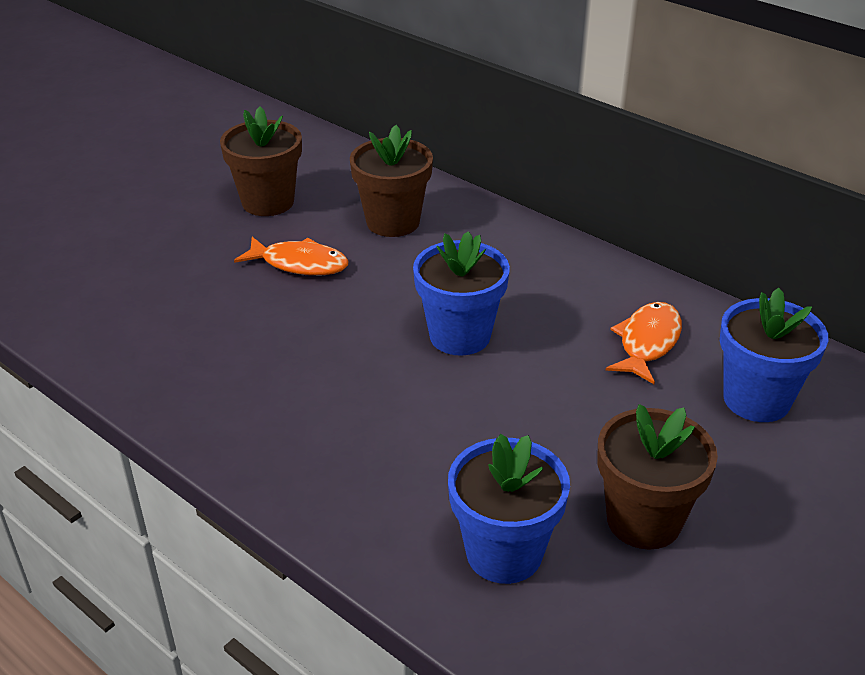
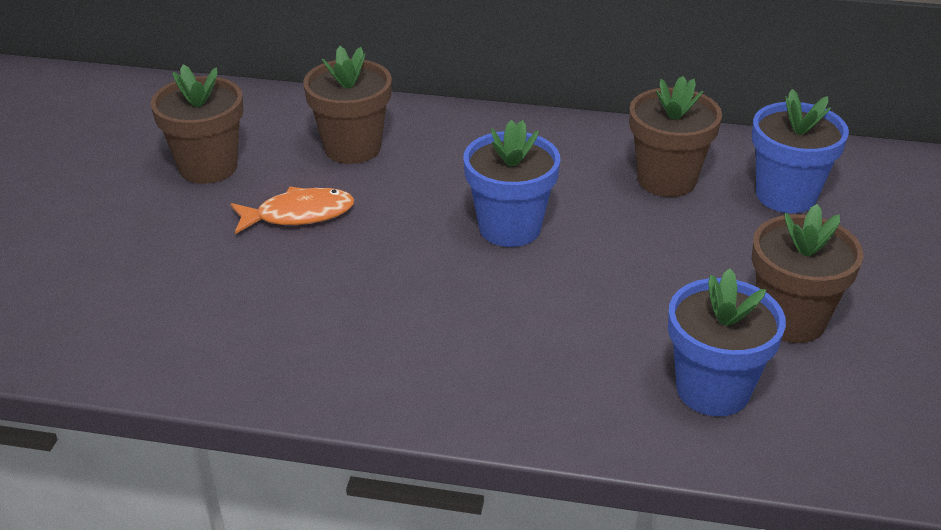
camera: 30 degrees left, 0 degrees up
(647, 343) = (666, 180): orange fish -> brown flower pot

